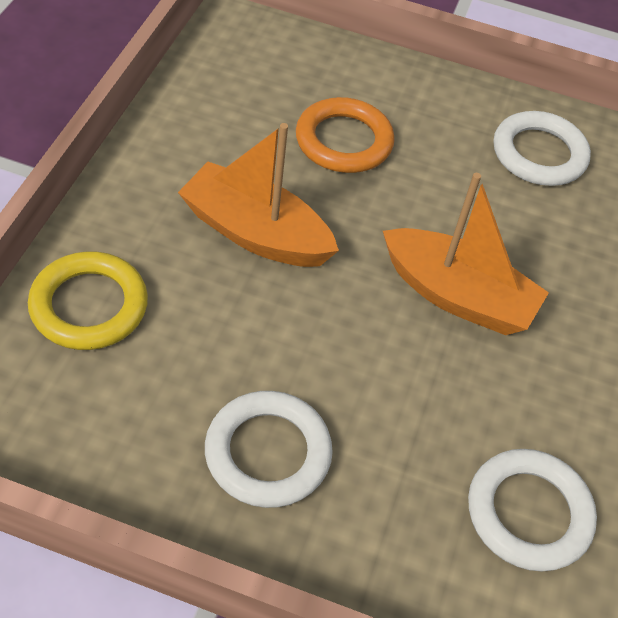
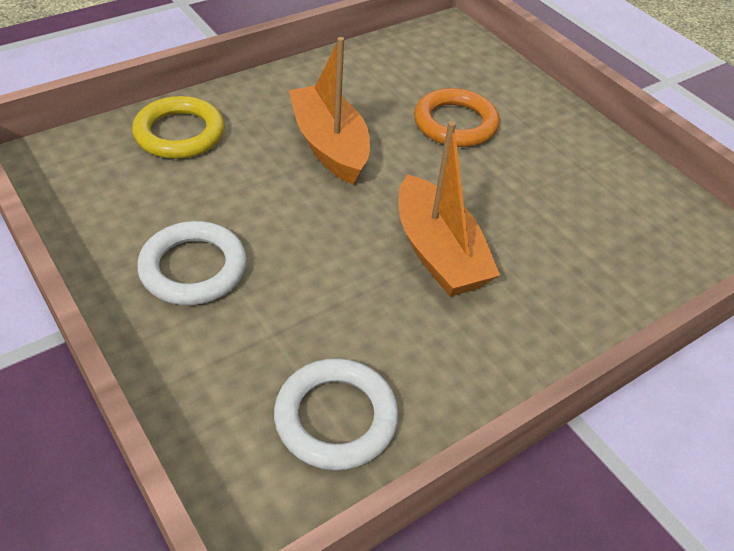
camera: 40 degrees right, 5 degrees down
(539, 154) = (613, 199): white ring -> none

